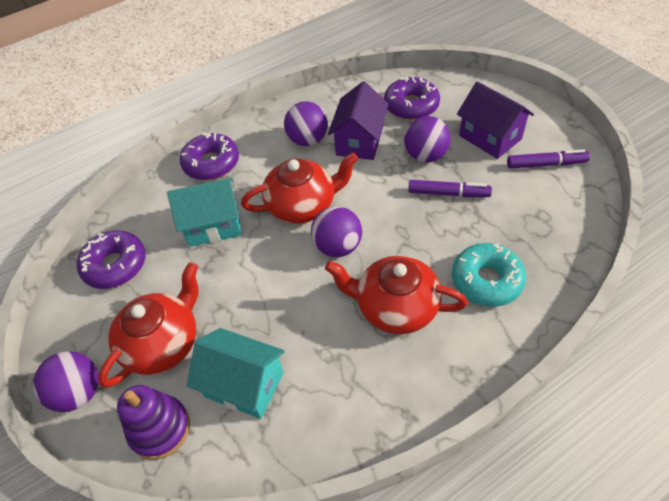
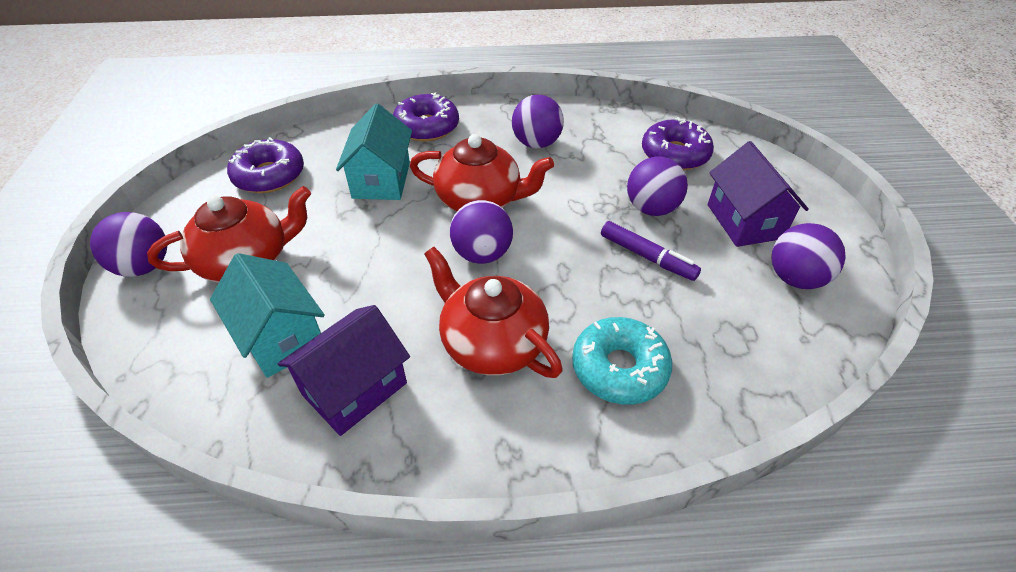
camera: 25 degrees right, 5 degrees down
(160, 429) = (176, 335): purple stacking toy -> none
(213, 225) = (381, 180): turquoise house -> turquoise house turned 75 degrees clockwise
(359, 141) = (589, 165): purple house -> purple house (354, 388)
(545, 164) = (795, 278): purple marker -> purple ball

